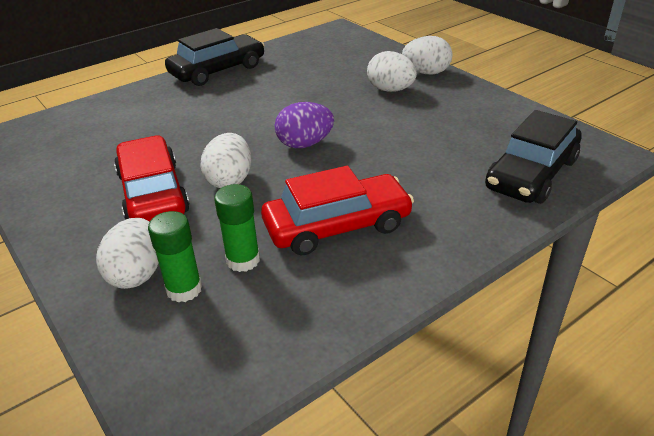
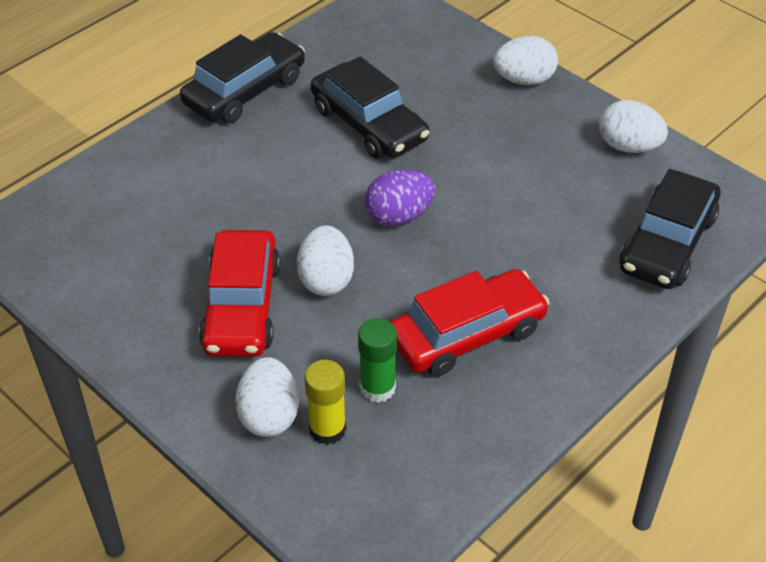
camera: 10 degrees left, 10 degrees up
(153, 193) = (242, 306): red car -> red car turned 150 degrees counterclockwise
(184, 289) = (327, 429): green glue stick -> yellow glue stick
(300, 91) = (369, 124): none -> black car
(390, 90) = (484, 115): white egg -> white egg (628, 146)

